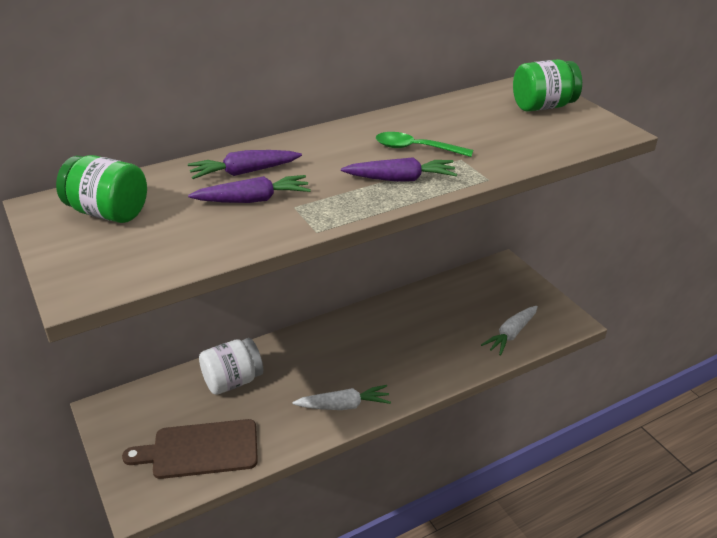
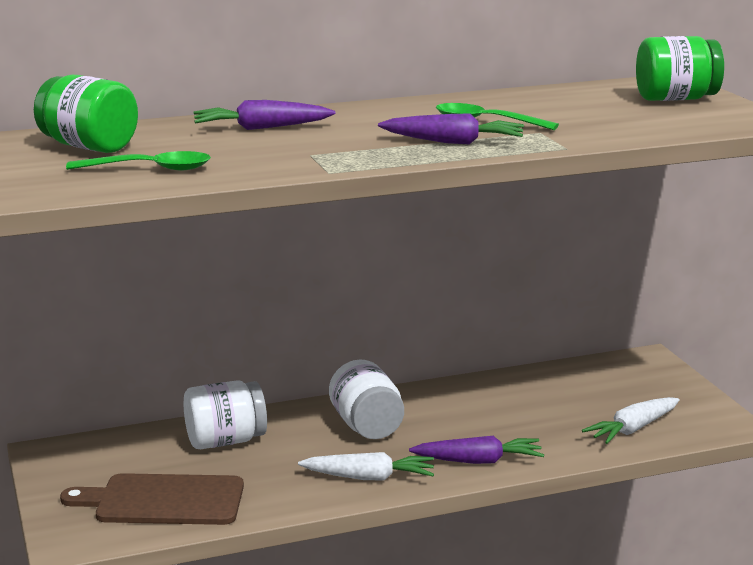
camera: 10 degrees right, 15 degrees down
(168, 242) = (150, 169): none -> green spoon
(253, 200) = (263, 147): purple carrot -> purple carrot (478, 461)
(330, 353) = (367, 426): none -> white jar

